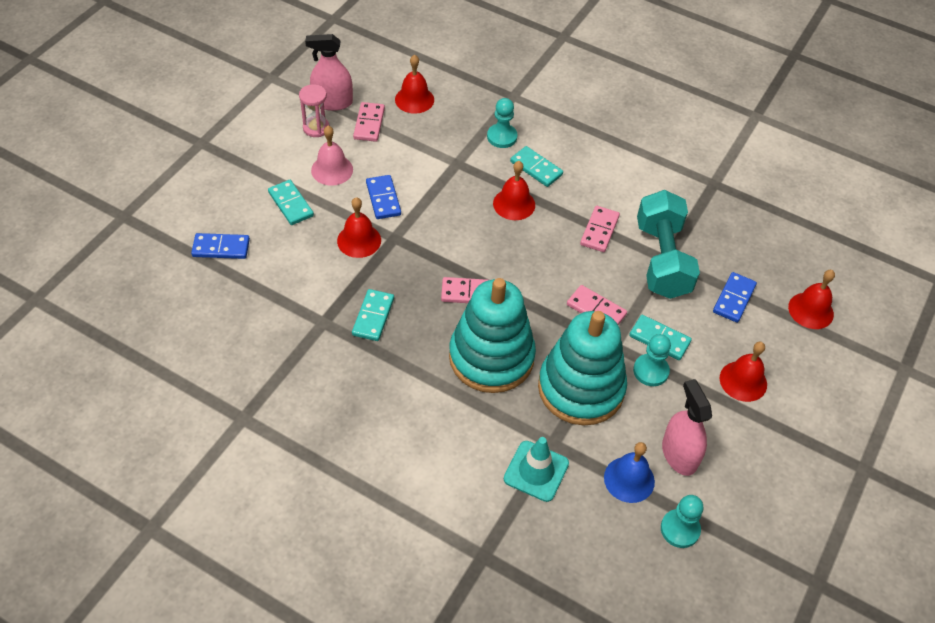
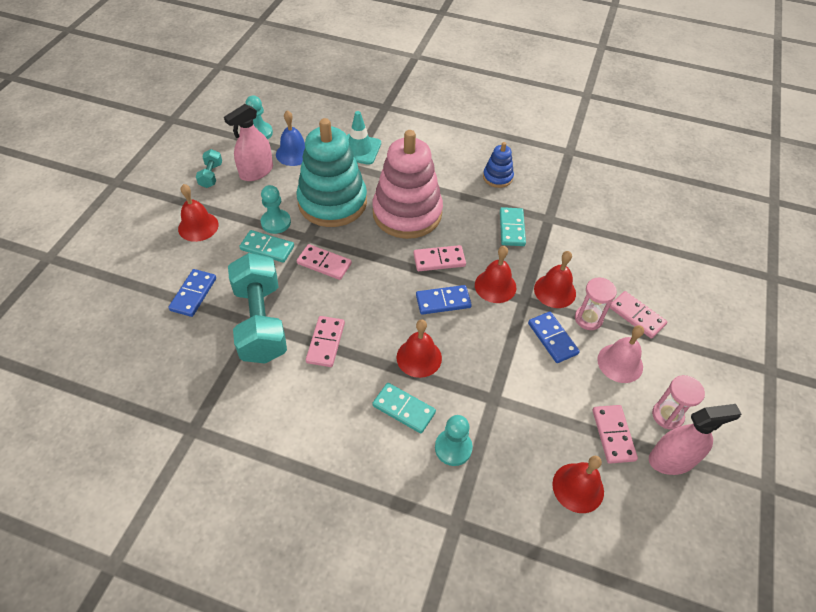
camera: 170 degrees right, 0 degrees up
(221, 248) = (668, 263): blue domino -> blue domino (443, 301)
(290, 204) = (636, 316): turquoise domino -> pink domino
(339, 209) = (588, 319): none -> pink hourglass
(360, 391) = (497, 177): none -> blue stacking toy
(491, 357) = (407, 213): turquoise stacking toy -> pink stacking toy
(679, 454) = (256, 172): pink spray bottle -> pink spray bottle turned 75 degrees clockwise
(739, 458) = (211, 175): none -> turquoise dumbbell
(811, 310) = (119, 295): red bell -> red bell (495, 286)

